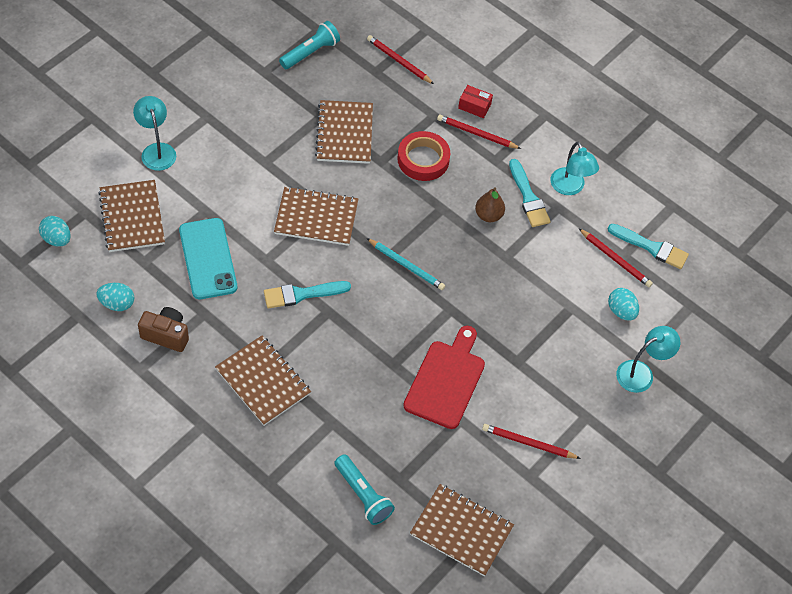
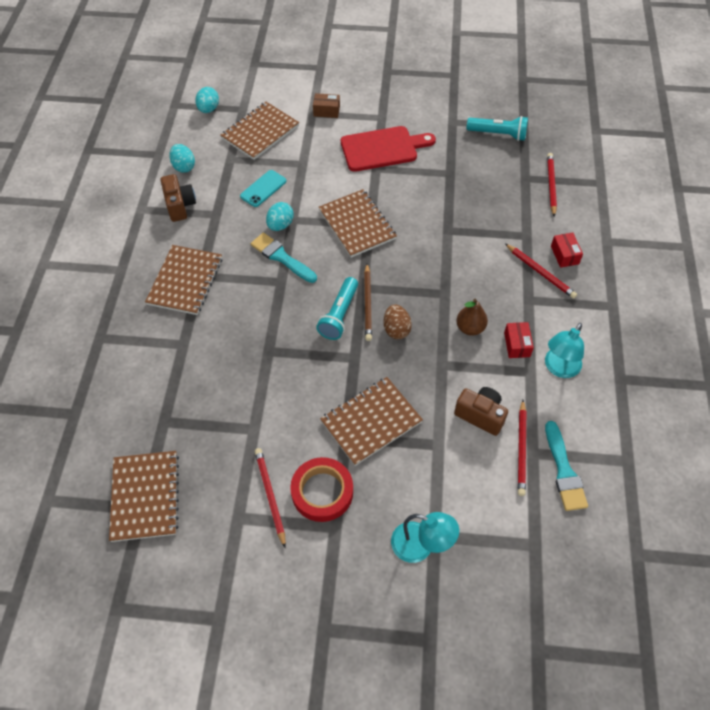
camera: 60 degrees right, 0 degrees up
(157, 150) = (326, 111): turquoise lamp -> brown box
(207, 259) = (263, 188): turquoise phone -> turquoise phone, size x0.60
(344, 133) = (449, 195): brown notebook -> brown notebook (371, 422)
(363, 495) = (131, 405): turquoise flashlight -> turquoise flashlight (339, 315)
(406, 265) = (367, 303): turquoise pencil -> brown pencil
(423, 159) = (477, 254): red tape -> red tape (322, 492)
(446, 381) = (283, 396): red cutting board -> red cutting board (382, 149)
(448, 263) = (396, 329): none -> brown egg
(477, 134) = (540, 272): red pencil -> red pencil turned 150 degrees clockwise
(528, 197) = (517, 344): turquoise brush -> red box
(569, 264) = (480, 415): none -> brown camera
(621, 311) = (471, 487): turquoise egg -> turquoise egg (280, 225)

